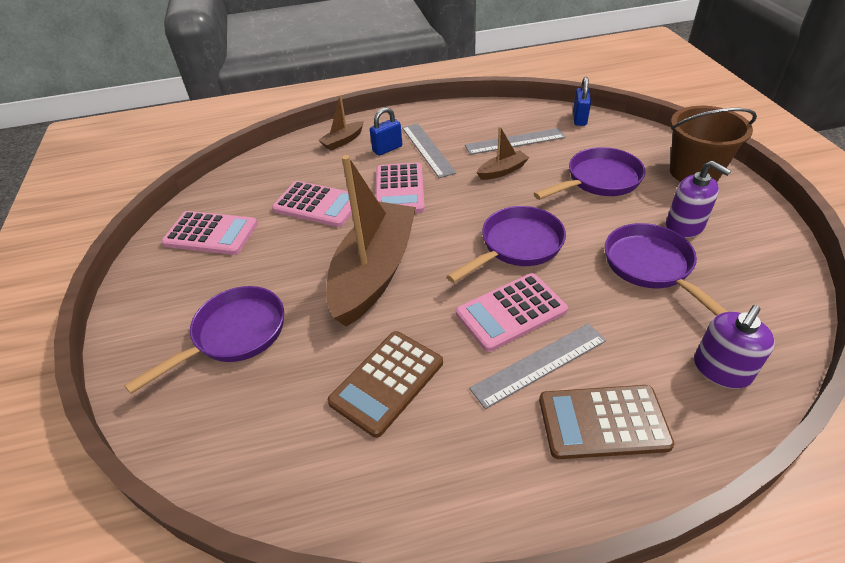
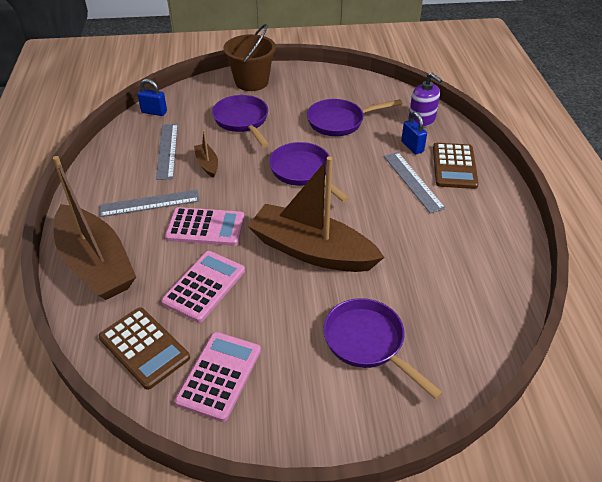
camera: 85 degrees left, 0 degrees up
(343, 141) = (96, 264): brown boat -> brown boat, size x2.36
(387, 149) = (132, 230): blue padlock -> blue padlock (412, 147)
(387, 382) = (423, 251): brown calculator -> brown calculator (144, 347)
(511, 312) = (368, 185): pink calculator -> none
(684, 226) = (305, 100): purple soap dispenser -> none

